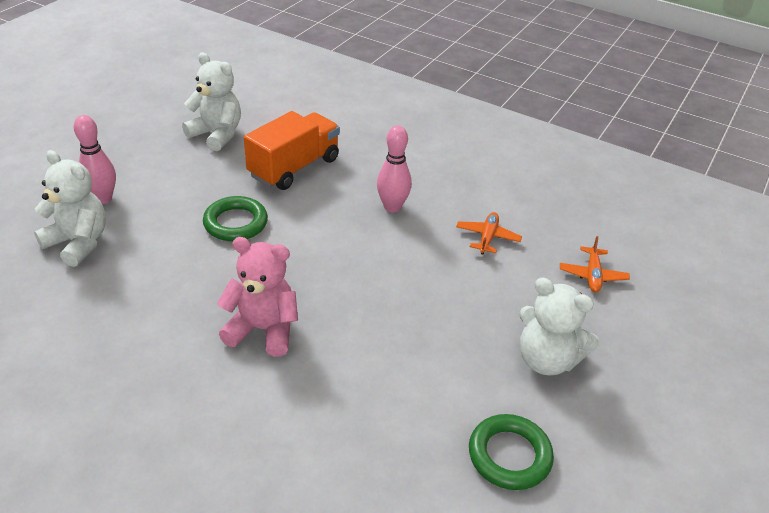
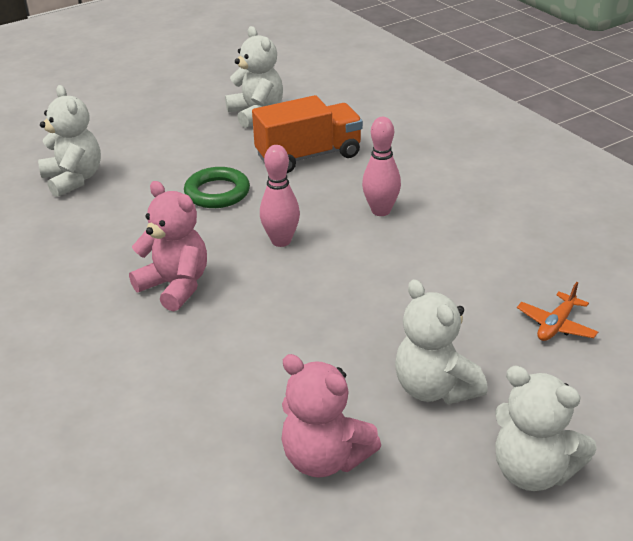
camera: 30 degrees right, 5 degrees down
(103, 198) = (118, 148): pink bowling pin -> pink bowling pin (281, 241)
(487, 237) = (462, 261): orange plane -> none
(509, 455) = (325, 459): green ring -> pink teddy bear
(663, 408) = (533, 471): none -> white teddy bear

